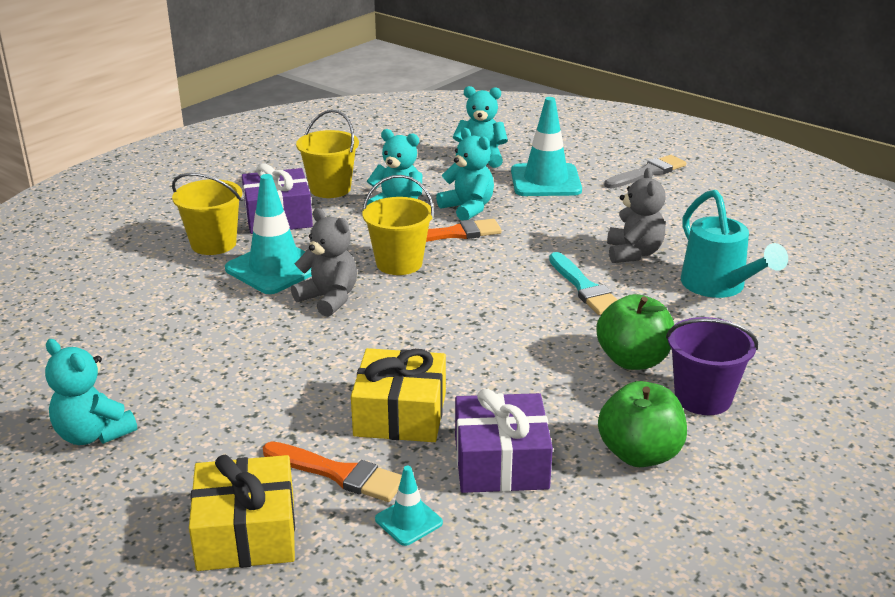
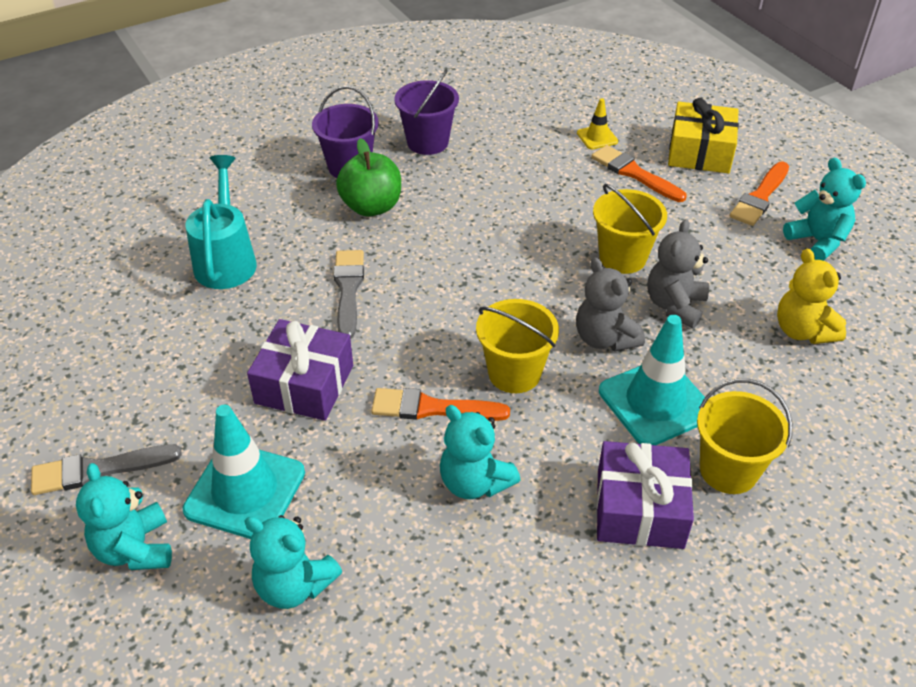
camera: 160 degrees left, 15 degrees up
(134, 341) = (802, 331): none -> yellow teddy bear
(160, 478) = (760, 197): none -> orange brush
(330, 189) = (553, 563): yellow bucket -> yellow bucket (622, 257)
(400, 414) = (577, 205): yellow gift -> none
(408, 521) = (597, 137): turquoise traffic cone -> yellow traffic cone
(468, 208) = (386, 456): turquoise teddy bear -> turquoise teddy bear (135, 549)
(501, 462) = (522, 157): purple gift -> purple gift (304, 384)
(584, 288) = (348, 289): turquoise brush -> grey brush
(633, 253) = (260, 323): grey teddy bear -> grey teddy bear (675, 305)
(639, 454) = (427, 142): green apple -> purple bucket

